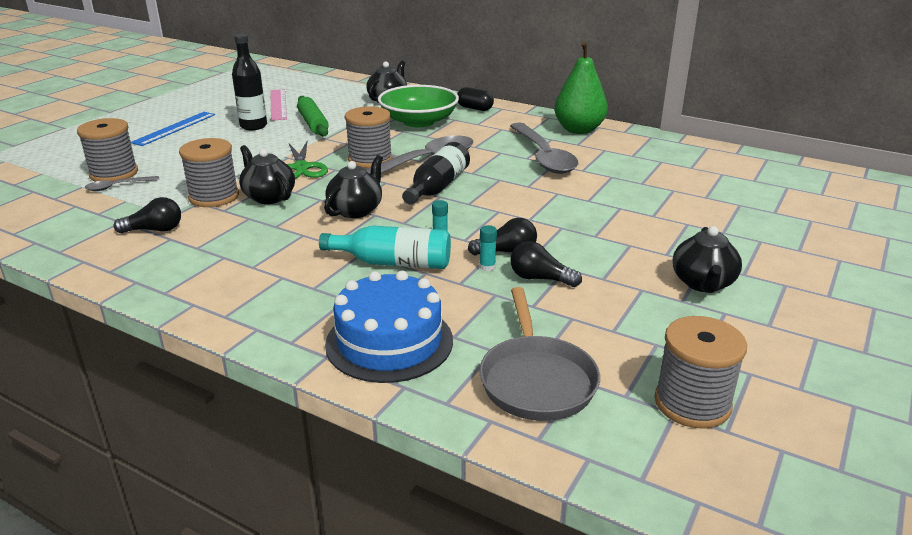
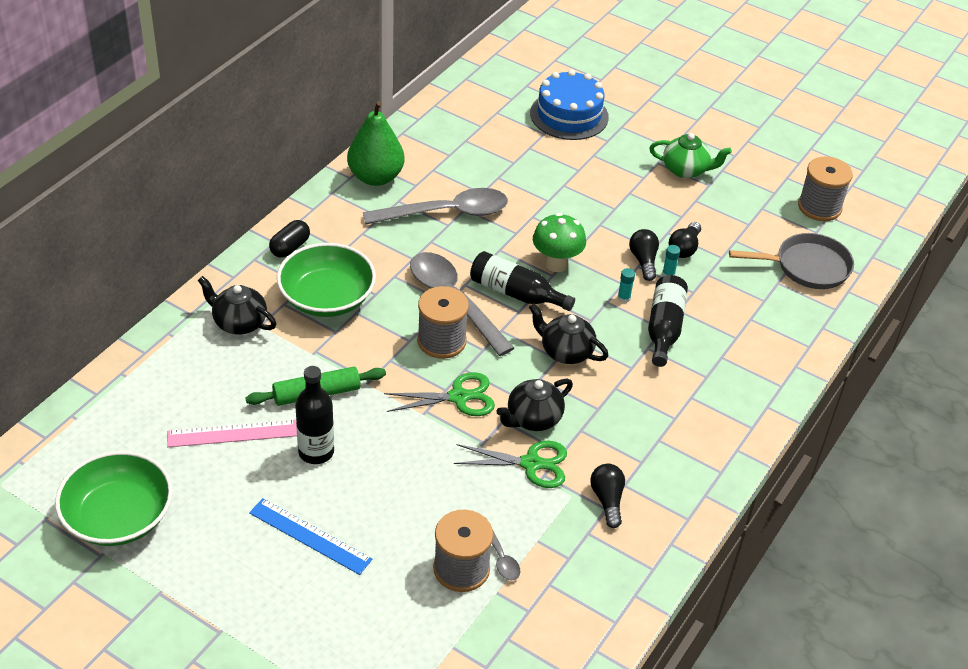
camera: 90 degrees left, 15 degrees up
(214, 197) = (531, 464): grey spool -> green scissors
(216, 85) = (118, 516): none -> green bowl
(389, 342) = (775, 333): blue cake -> blue cake (569, 115)
(393, 262) = (664, 328): turquoise bottle -> black bottle
(486, 205) = (556, 264): none -> green mushroom
(703, 283) = (686, 170): black teapot -> green teapot

